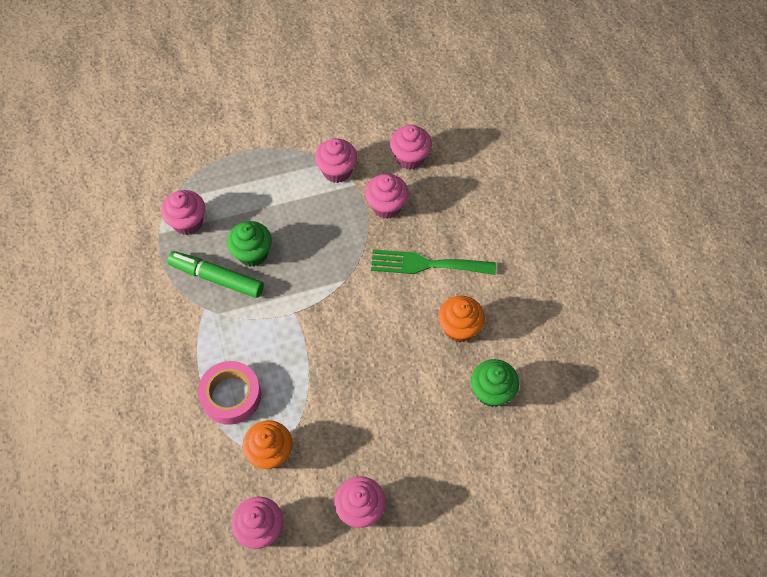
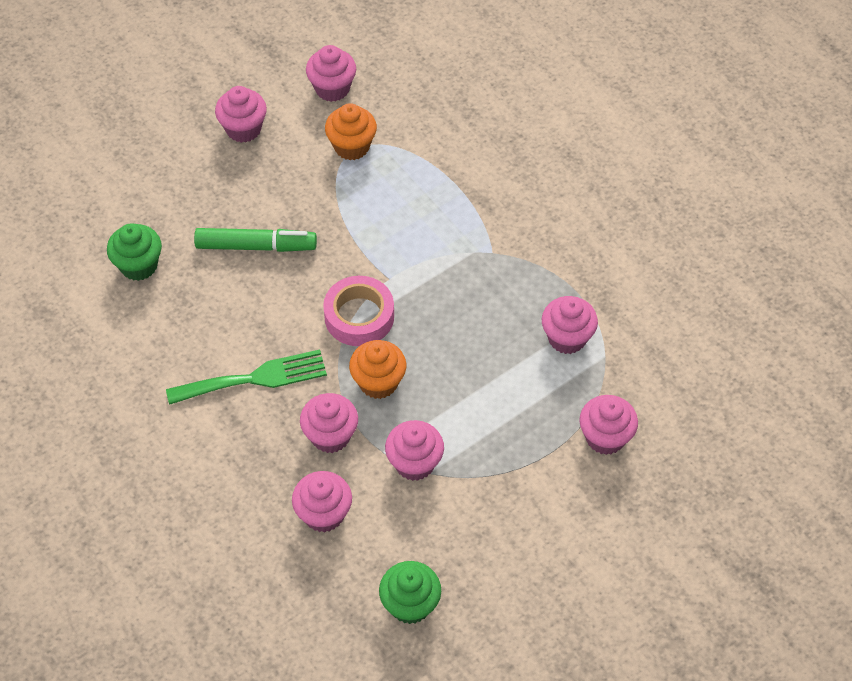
camera: 160 degrees right, 5 degrees down
(203, 148) = (605, 437): none -> pink cupcake
(217, 278) = (496, 287): green marker -> green marker (256, 246)
(231, 395) = (417, 181): pink tape -> pink tape (359, 316)
(252, 253) = (469, 326): green cupcake -> green cupcake (410, 604)
(459, 328) = (193, 319): orange cupcake -> orange cupcake (378, 382)

